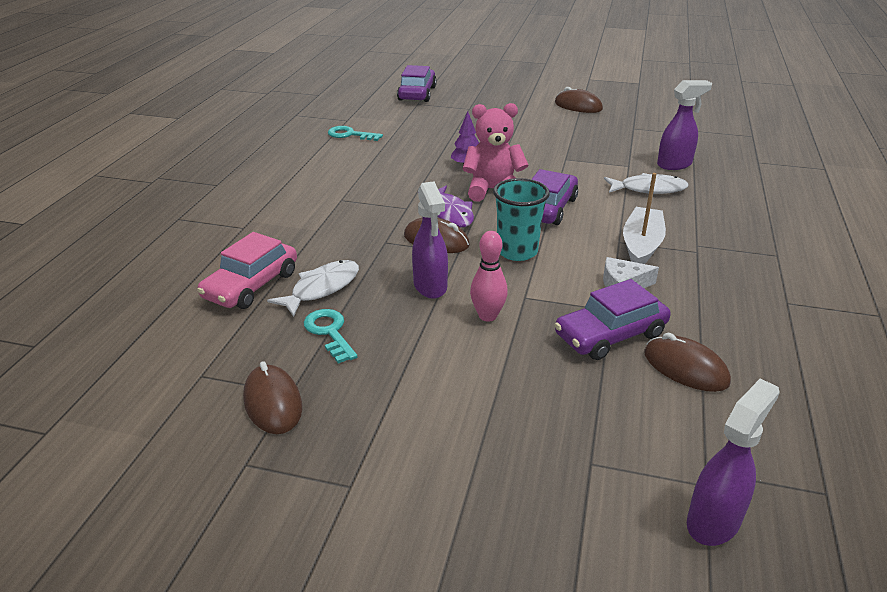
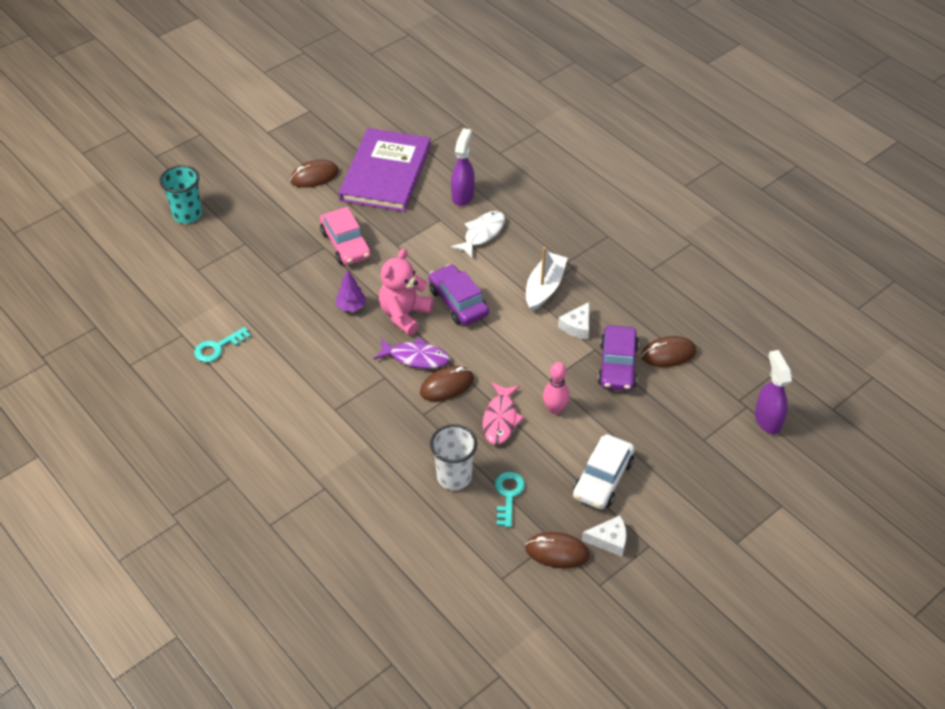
camera: 55 degrees left, 15 degrees up
(251, 285) = (416, 514): pink car -> pink car (346, 244)
(322, 288) = (454, 477): white fish -> white cup
(328, 441) = (609, 540): none -> white cheese
(329, 332) = (508, 495): turquoise key -> turquoise key turned 90 degrees clockwise
(417, 94) = (174, 258): purple car -> none
(423, 394) = (602, 478): none -> white car
(430, 287) = (500, 419): purple spray bottle -> pink fish
(517, 251) = (497, 352): turquoise cup -> turquoise cup (187, 214)
(634, 127) = (386, 173): none -> purple book
(641, 245) = (544, 287): white boat -> white boat turned 60 degrees clockwise

